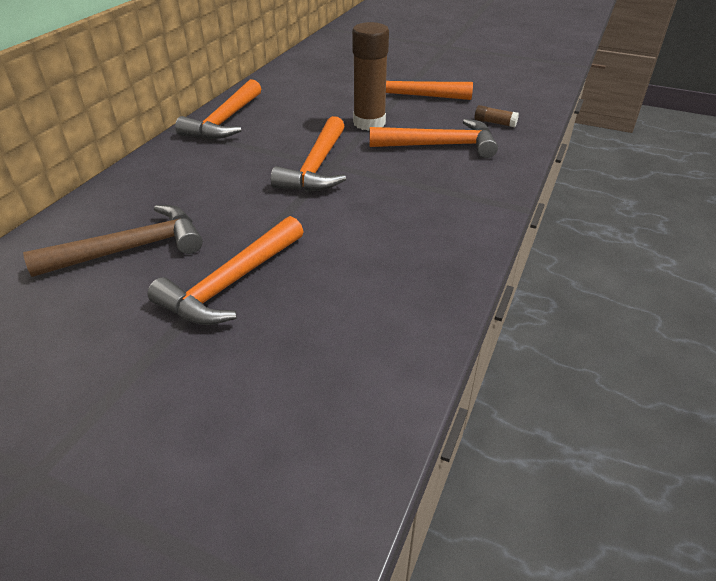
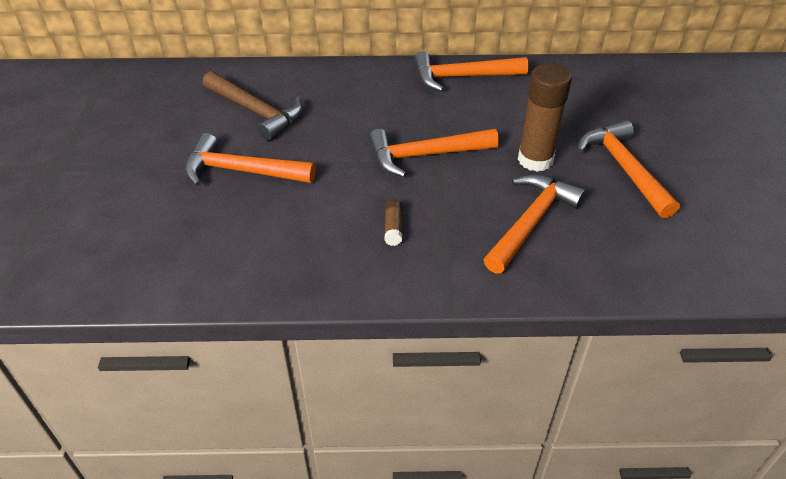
camera: 65 degrees right, 5 degrees up
(440, 145) = (531, 222): orange hammer -> orange hammer turned 120 degrees counterclockwise
(495, 123) = (622, 252): brown glue stick -> brown glue stick (393, 228)

